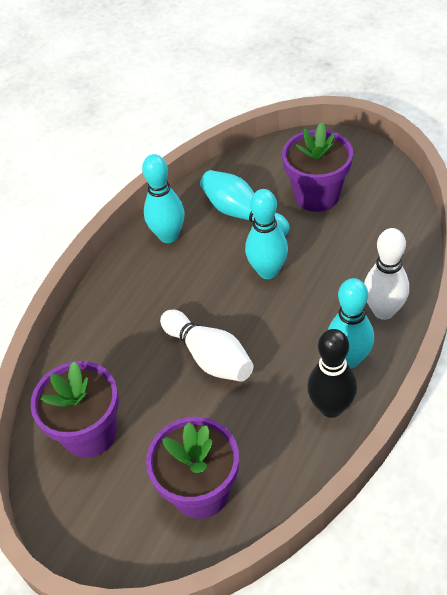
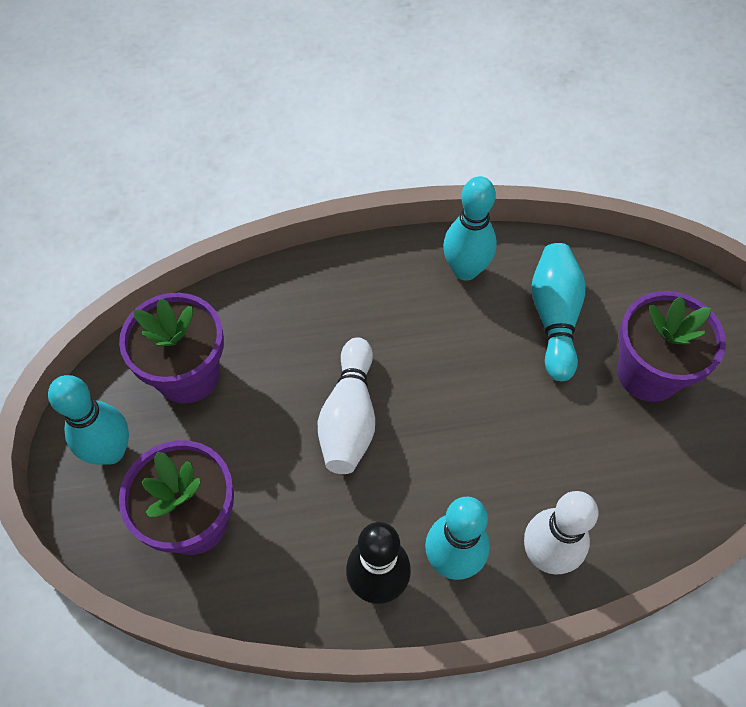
camera: 45 degrees right, 10 degrees up
(268, 271) = (500, 397): turquoise bowling pin -> turquoise bowling pin (111, 451)

